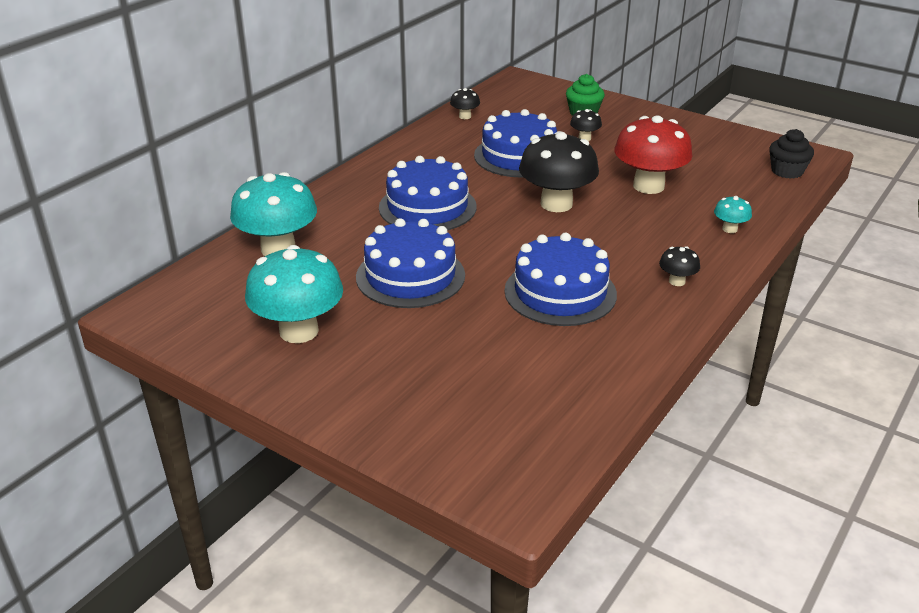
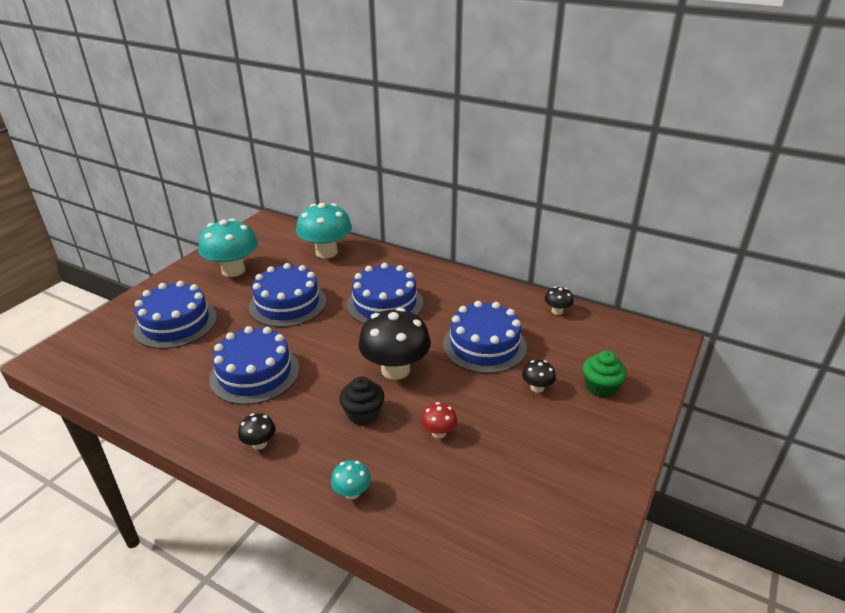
camera: 85 degrees right, 0 degrees up
(439, 371) = (176, 323): none -> blue cake
(648, 186) = (439, 433): red mushroom -> red mushroom, size x0.45
(787, 171) = (501, 570): black cupcake -> black cupcake (363, 414)

